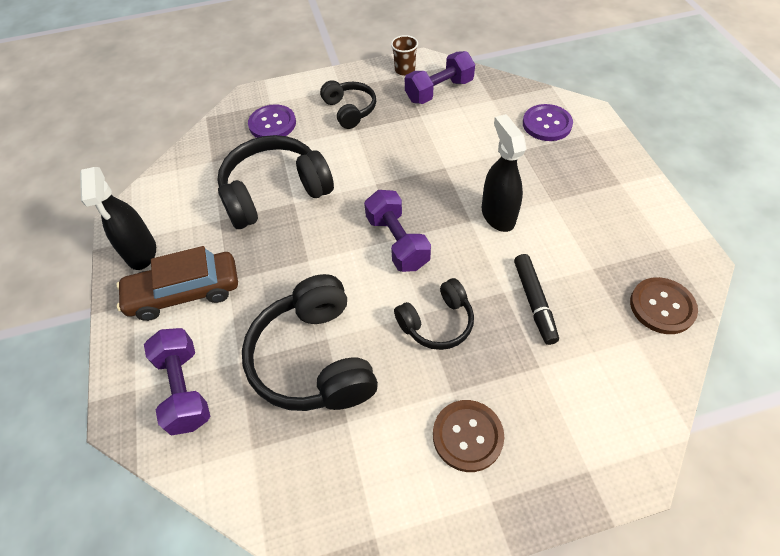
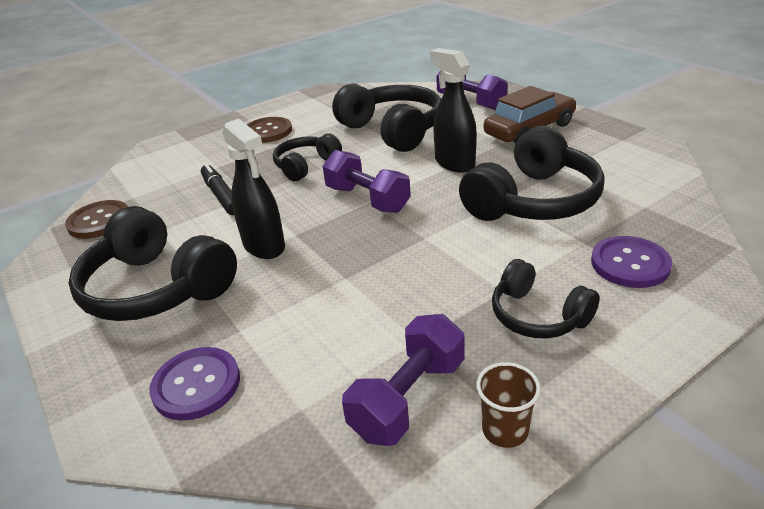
camera: 160 degrees right, 20 degrees down
(141, 252) = (600, 136): black spray bottle -> black spray bottle (454, 163)
(582, 200) = (157, 287): none -> black headphones

